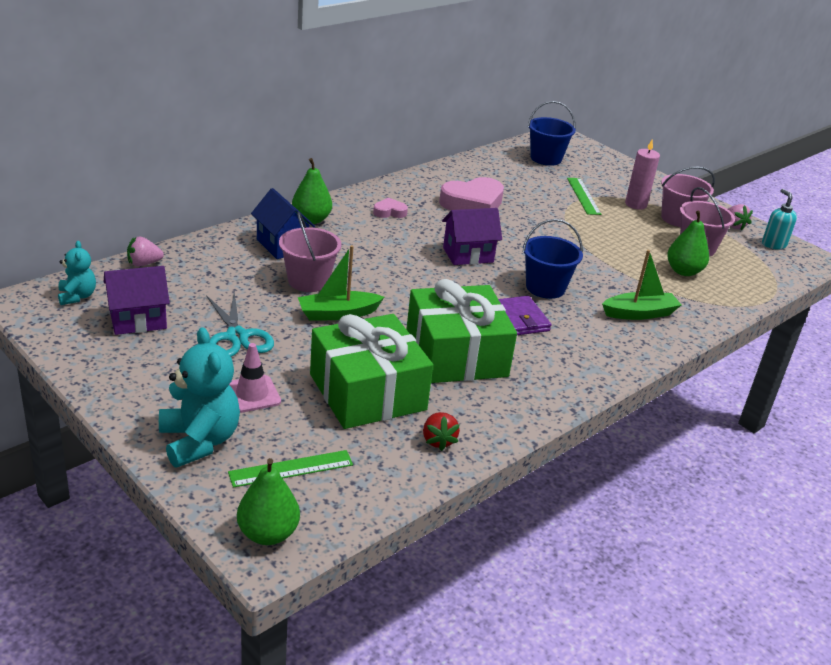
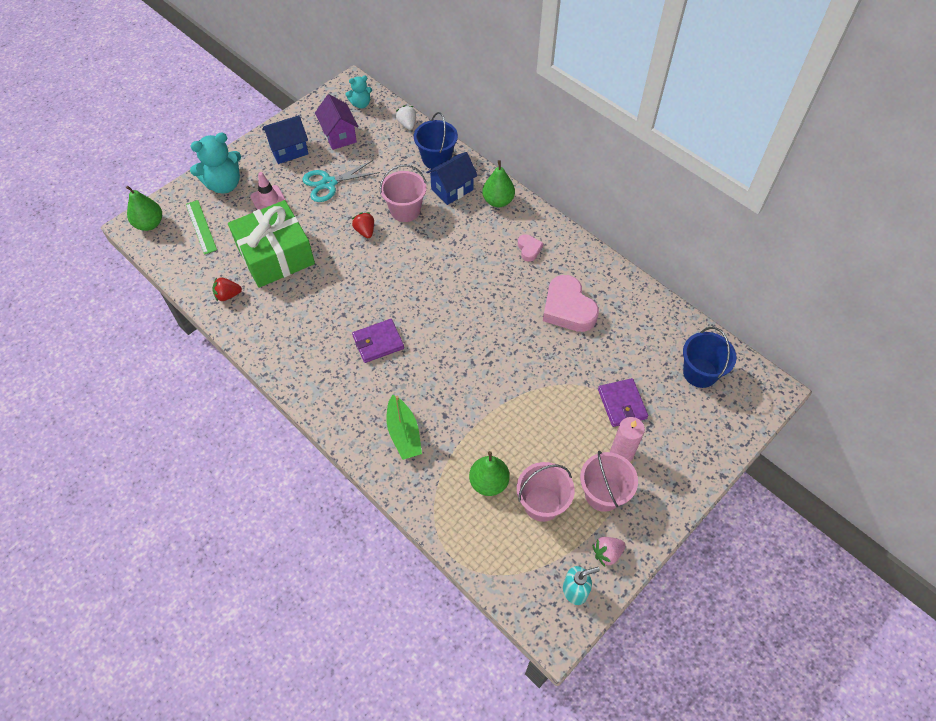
camera: 90 degrees right, 25 degrees up
(144, 264) = (407, 124): pink strawberry -> white strawberry
(149, 369) = (289, 150): none -> blue house
(338, 314) = (365, 231): green boat -> red strawberry
(456, 354) = (324, 302): green gift -> none
(468, 255) = (471, 306): purple house -> none
(545, 287) = (430, 362): blue bucket -> blue bucket (436, 159)
(583, 196) = (622, 404): green ruler -> purple wallet

